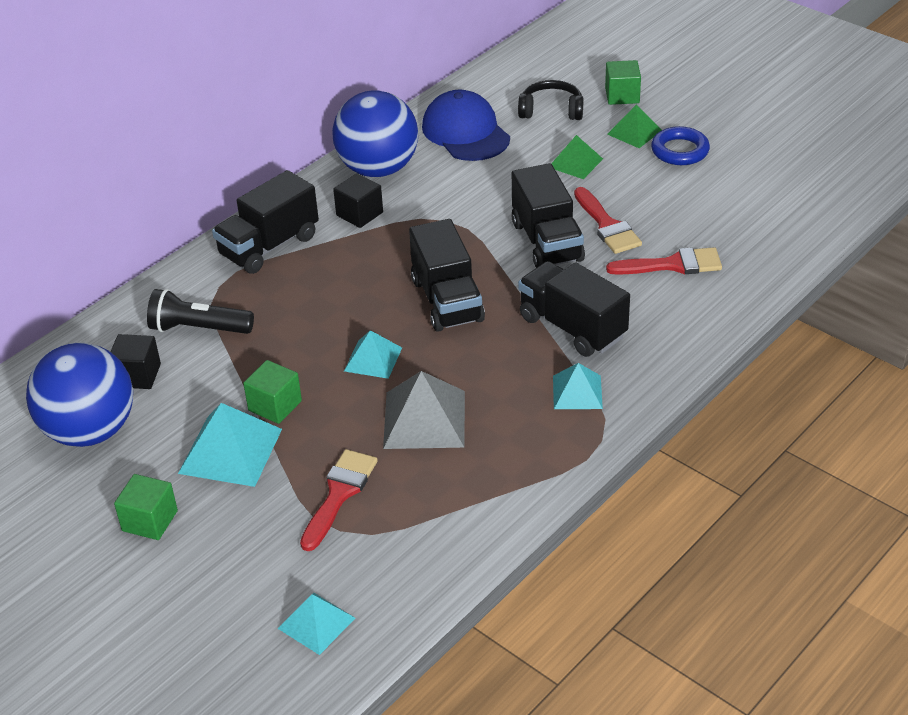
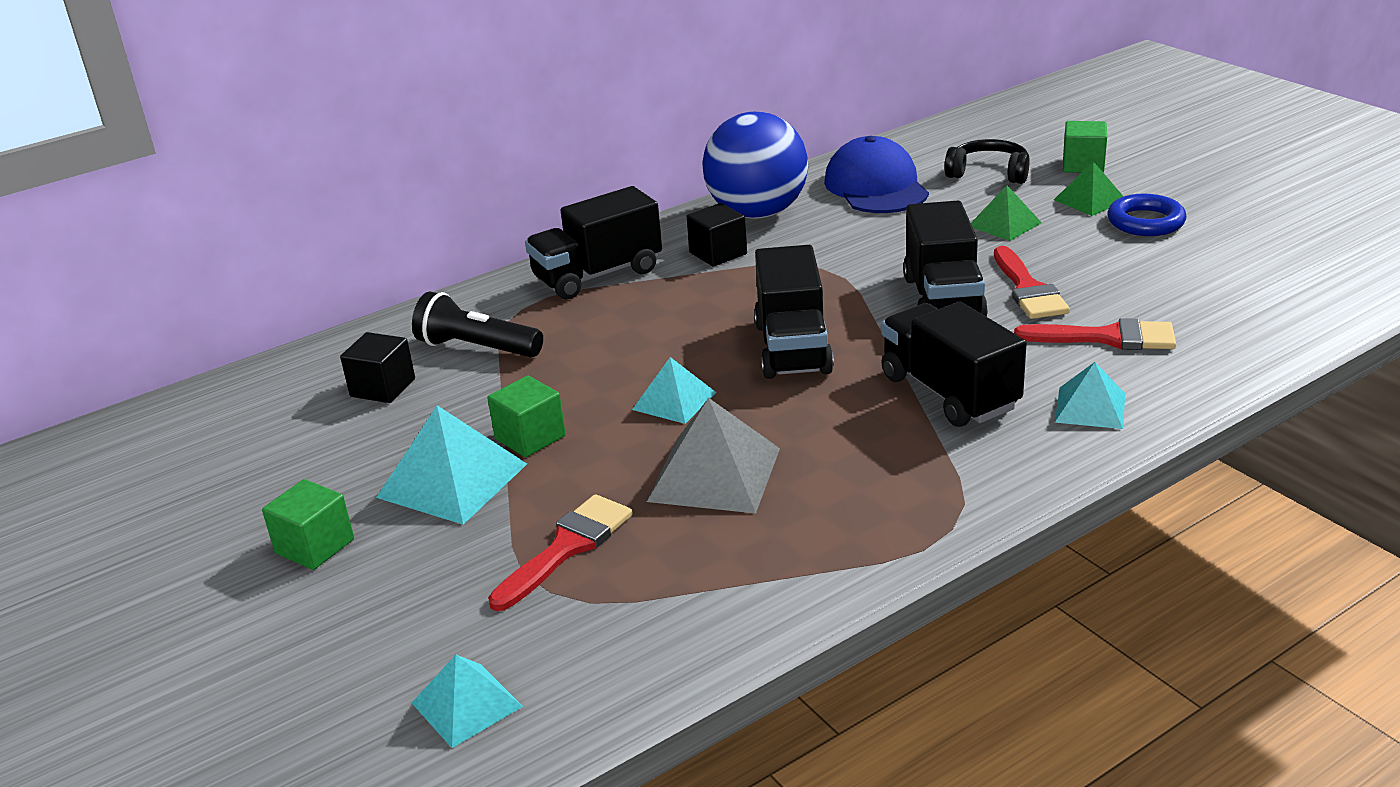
camera: 15 degrees right, 10 degrees down
(90, 431) = (298, 439): blue ball -> none
(577, 392) = (934, 466): turquoise pyramid -> turquoise pyramid (1090, 407)

